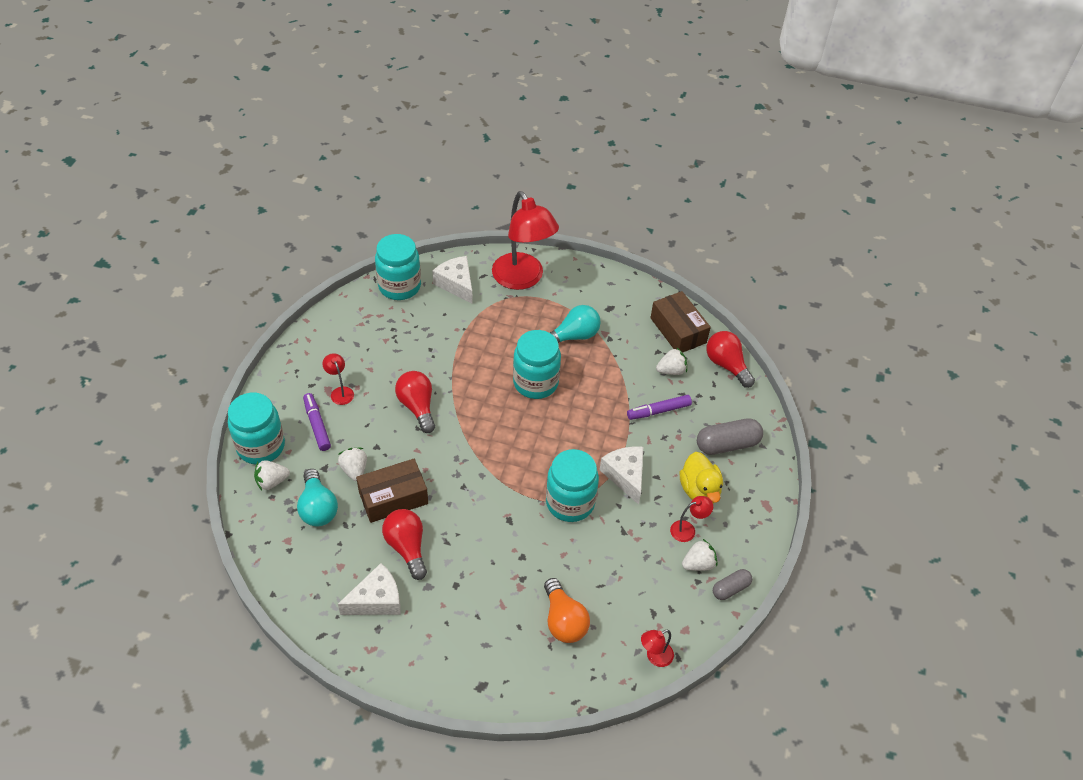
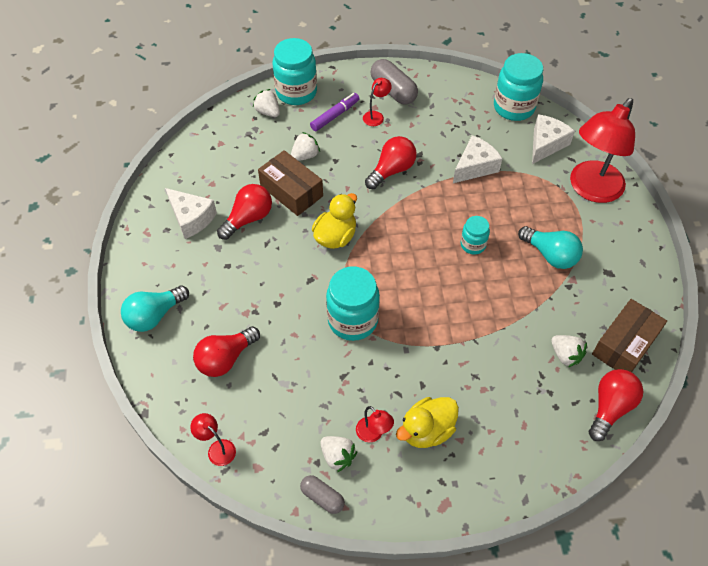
camera: 70 degrees right, 5 degrees up
(318, 508) = (258, 148): turquoise light bulb -> turquoise light bulb (154, 315)
(470, 481) = (335, 237): none -> yellow duck
(535, 383) = (473, 245): turquoise jar -> turquoise jar, size x0.55
(563, 620) = (225, 359): orange light bulb -> red light bulb
(625, 476) = (408, 356): white cheese -> white cheese (475, 167)
(659, 411) = (505, 360): purple marker -> none
(727, 444) = (501, 440): grey capsule -> grey capsule (393, 91)

